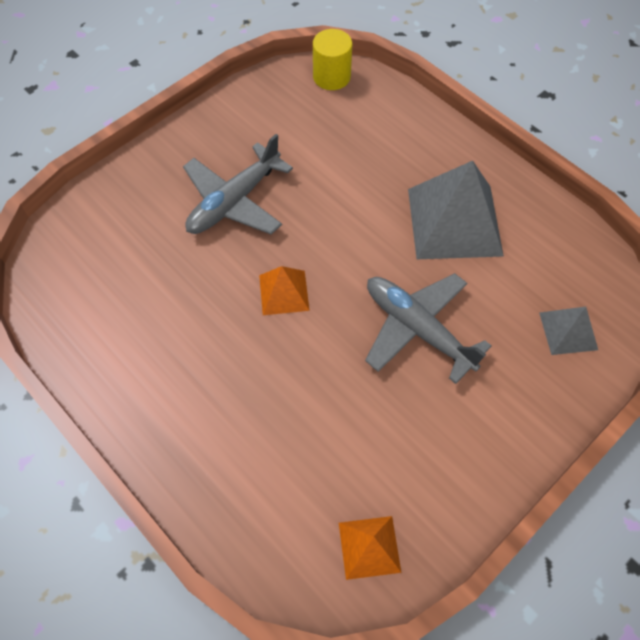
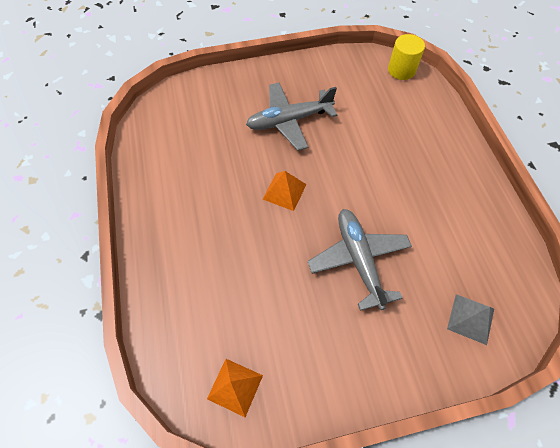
camera: 30 degrees right, 0 degrees up
(454, 221) = (430, 200): grey pyramid -> none

